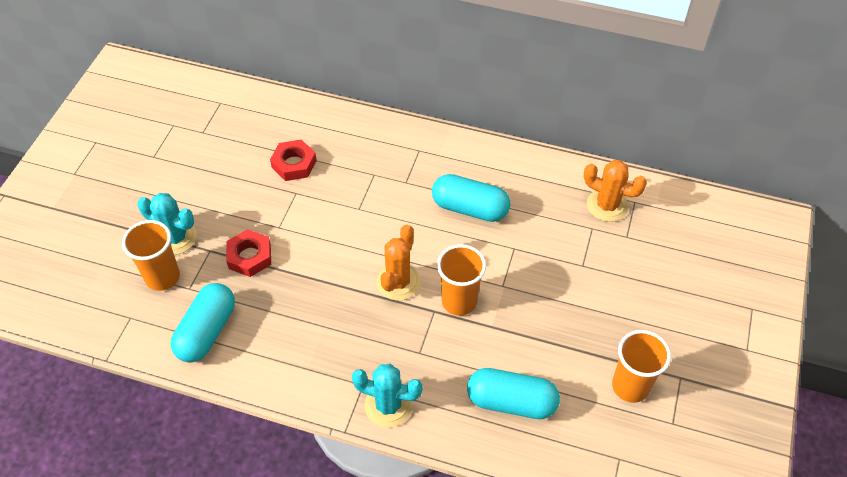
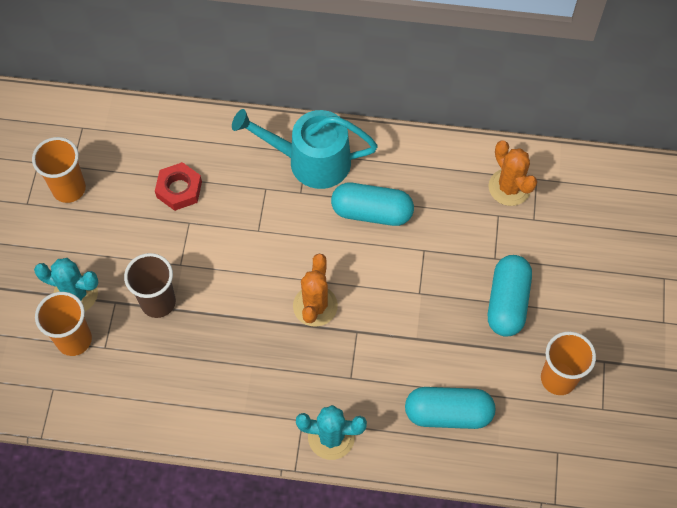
camera: 10 degrees left, 10 degrees up
(207, 331) = (135, 391): turquoise capsule -> turquoise capsule (507, 302)
(250, 256) = (158, 302): red nut -> brown cup
(421, 157) = (311, 161): none -> turquoise watering can
(459, 301) = (379, 317): orange cup -> orange cup (69, 189)
(607, 205) = (509, 187): orange cactus -> orange cactus turned 45 degrees clockwise

